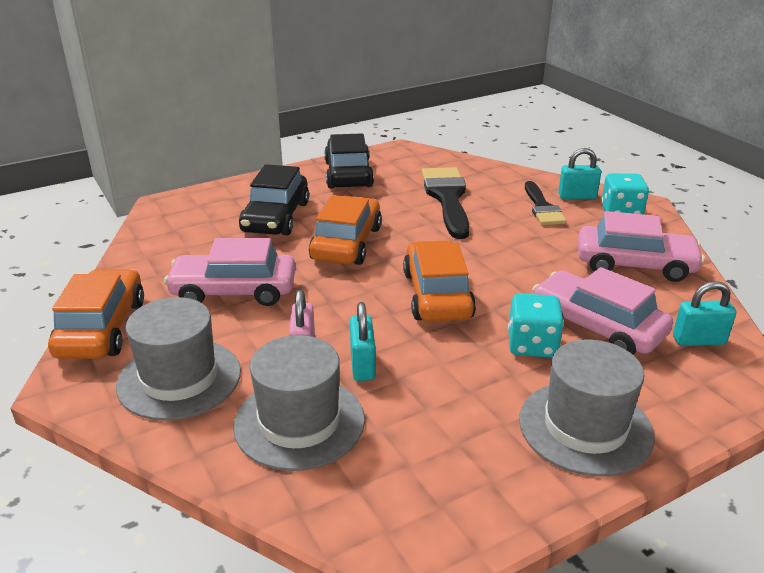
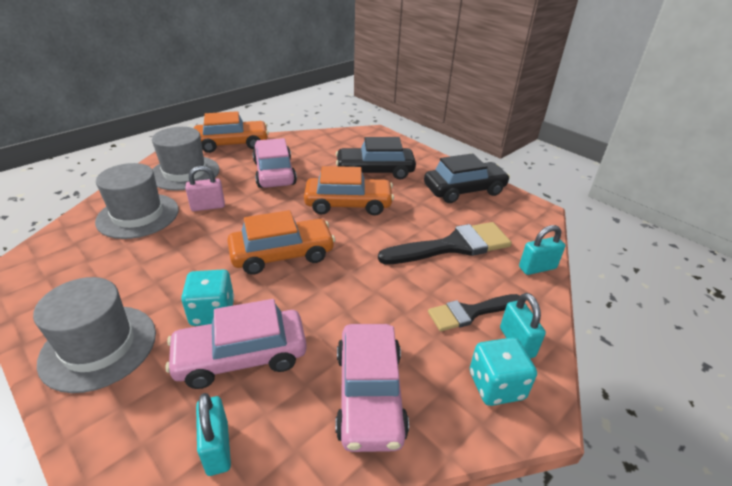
camera: 75 degrees right, 5 degrees up
(362, 365) = (191, 230): turquoise padlock -> turquoise padlock (537, 268)
(597, 327) = (241, 357): pink car -> pink car turned 135 degrees counterclockwise

